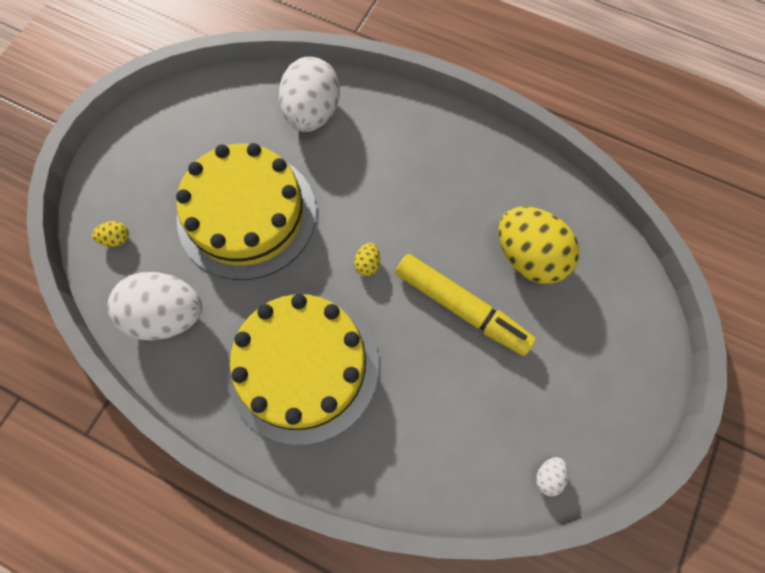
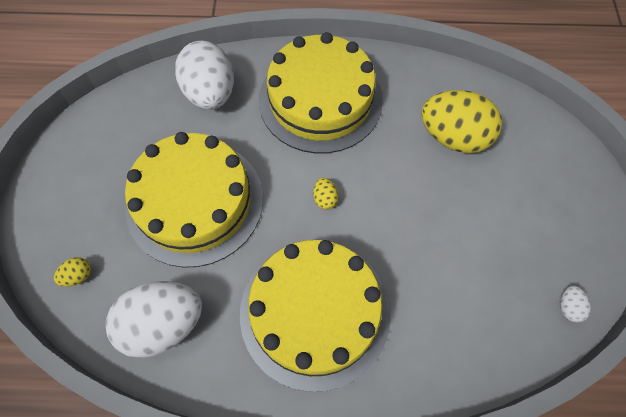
camera: 25 degrees left, 5 degrees down
(415, 162) = (320, 100): none -> yellow cake
(462, 308) = (423, 201): yellow marker -> none

